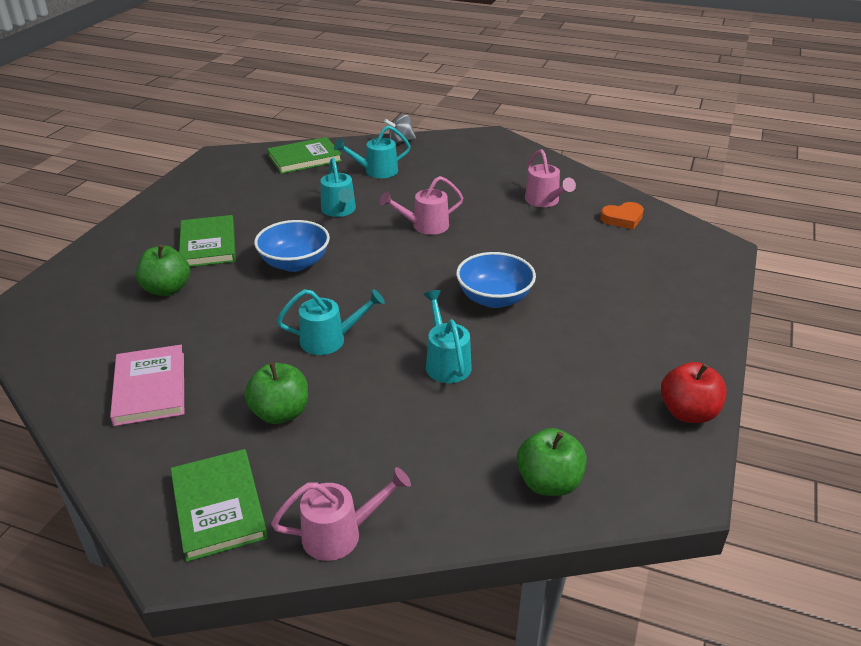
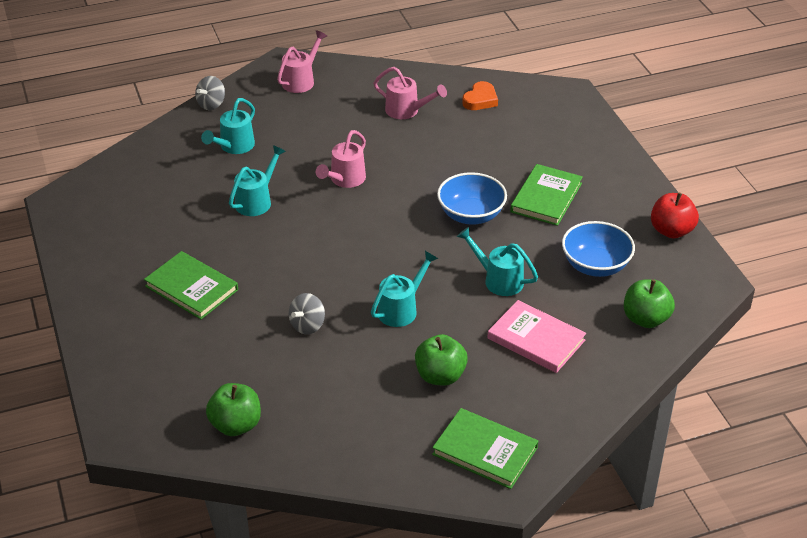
camera: 40 degrees left, 5 degrees up
(150, 388) = (327, 415): pink book -> pink book (536, 339)
(167, 289) = (219, 342): green apple -> green apple (236, 425)
(242, 312) = (307, 325): none -> grey spinning top
(295, 263) = (288, 265): blue bowl -> blue bowl (595, 265)
(304, 158) = (149, 164): green book -> green book (546, 197)
(339, 211) = (257, 201): turquoise watering can -> turquoise watering can turned 90 degrees counterclockwise
(341, 534) = (573, 418): pink watering can -> pink watering can (301, 80)

